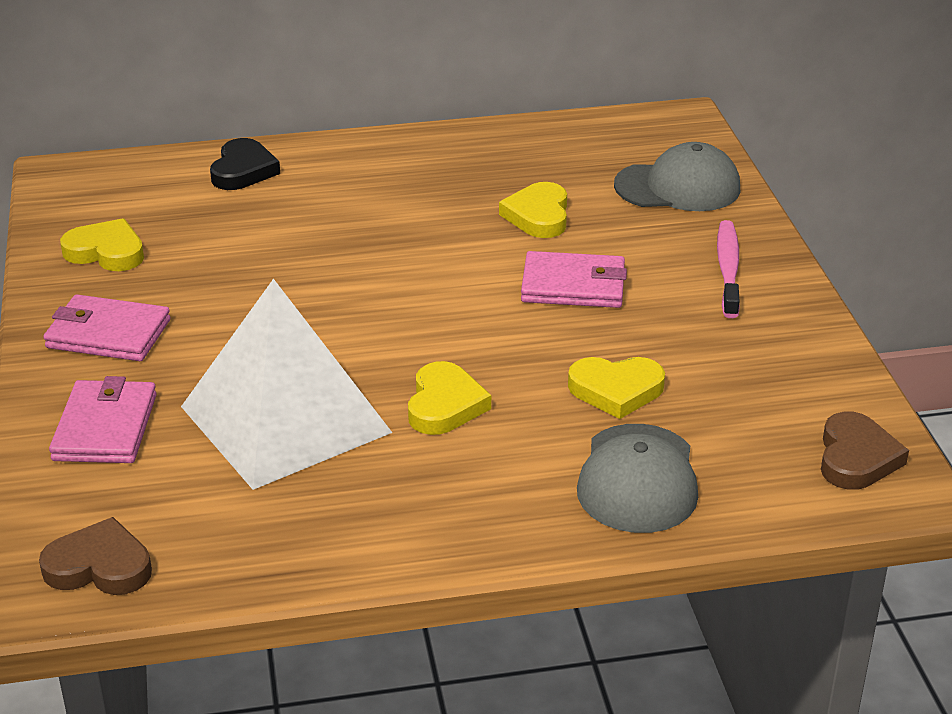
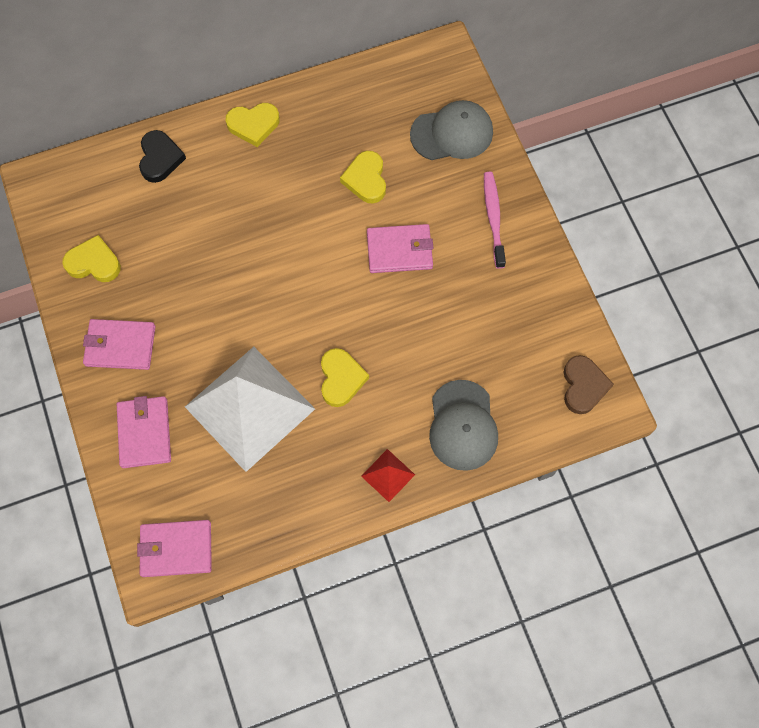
camera: 10 degrees left, 35 degrees up
(99, 566) = (176, 549): brown heart -> pink wallet
(494, 522) = (388, 475): none -> red pyramid
(616, 390) = (440, 348): yellow heart -> yellow heart (253, 125)

